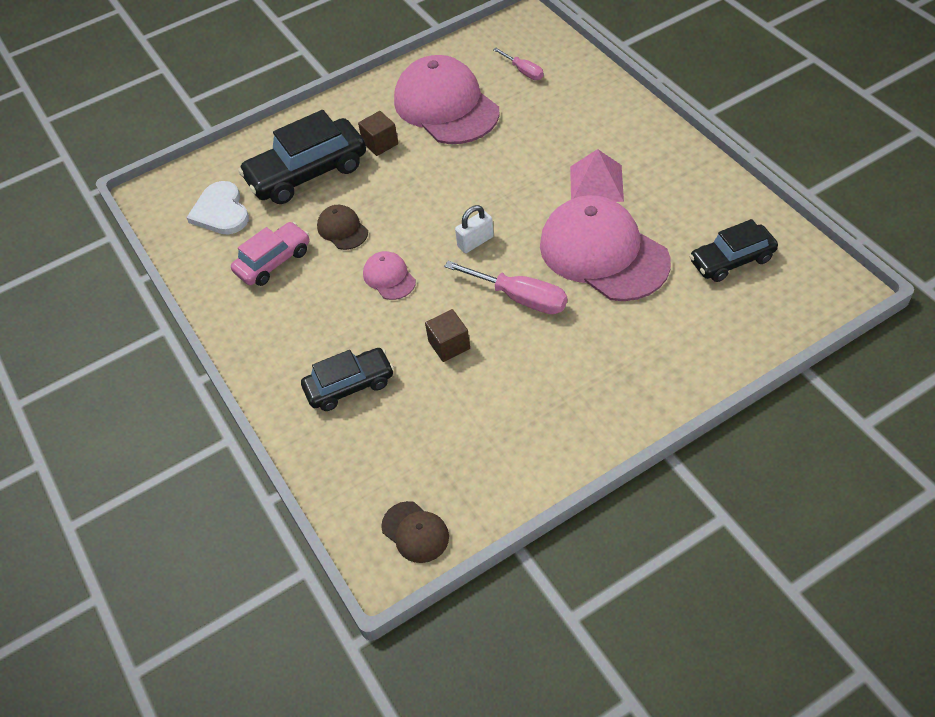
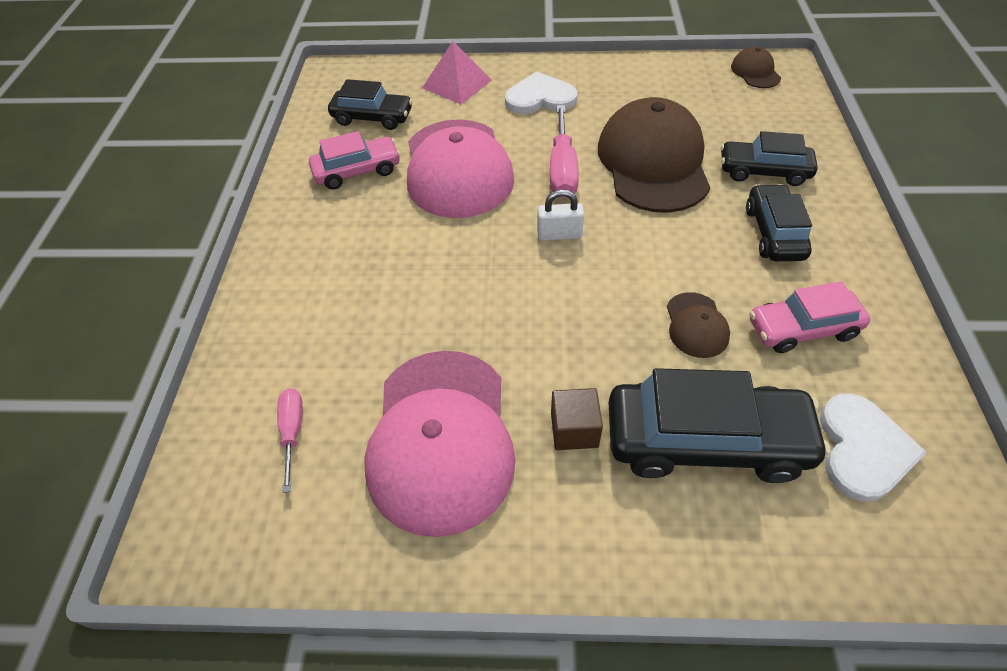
camera: 150 degrees left, 0 degrees up
(318, 326) = (773, 233): none -> black car
(389, 277) = (672, 244): pink cap -> none
(449, 345) = (653, 162): brown cube -> brown cap
(519, 298) = (562, 169): pink screwdriver -> pink screwdriver turned 150 degrees counterclockwise
(596, 183) = (391, 230): pink pyramid -> pink pyramid (457, 83)
(608, 366) = (540, 97): none -> white heart
(677, 209) = (357, 171): none -> pink car

